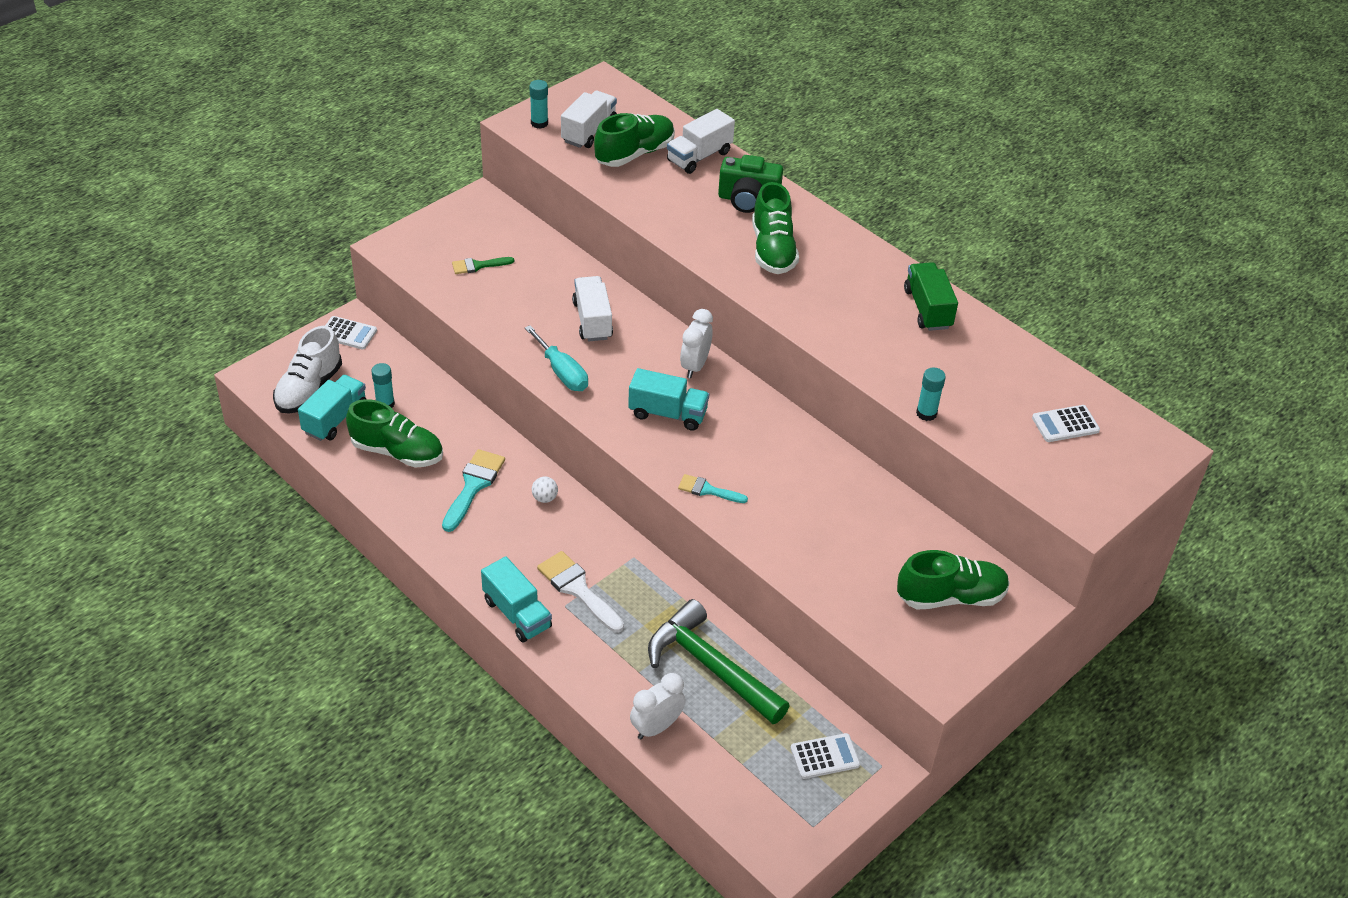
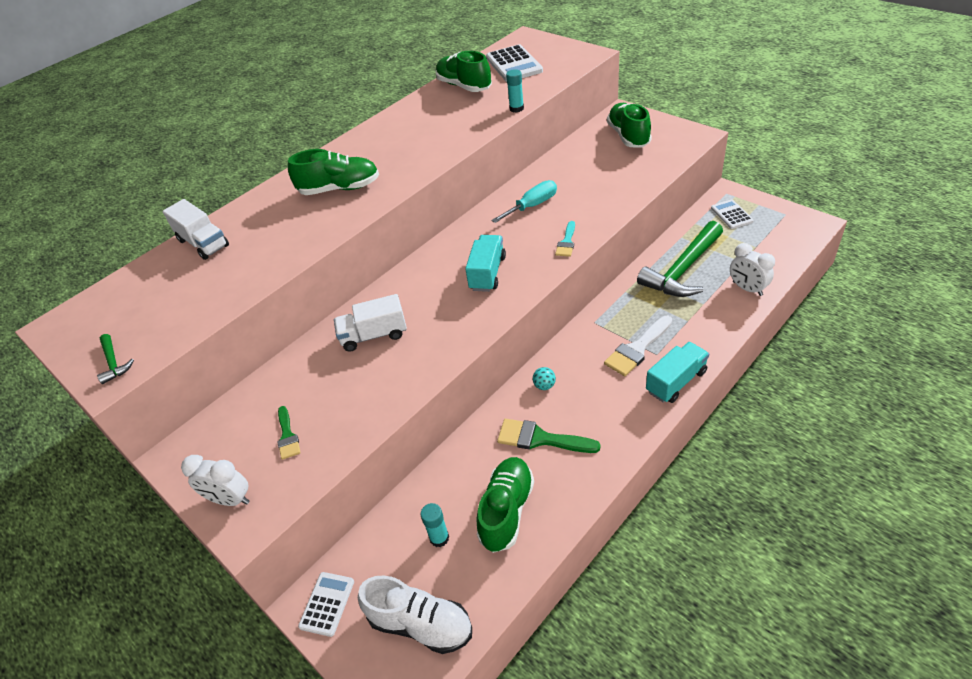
camera: 85 degrees left, 0 degrees up
(335, 419) = (466, 583): turquoise truck -> none
(473, 486) = (540, 439): turquoise brush -> green brush
(539, 123) = (114, 363): turquoise glue stick -> green hammer
(545, 498) = (544, 385): white ball -> turquoise ball
(562, 372) = (445, 344): turquoise screwdriver -> turquoise screwdriver (532, 206)
(589, 132) = (142, 321): white truck -> none
(634, 154) = (188, 284): green shoe -> green shoe (464, 86)
(695, 366) = (429, 266): white clock -> white clock (230, 499)
(748, 200) = (272, 208): green camera -> none
(927, 309) = (408, 117): green truck -> none
(1065, 424) = (514, 64): white calculator -> white calculator, size x1.65

